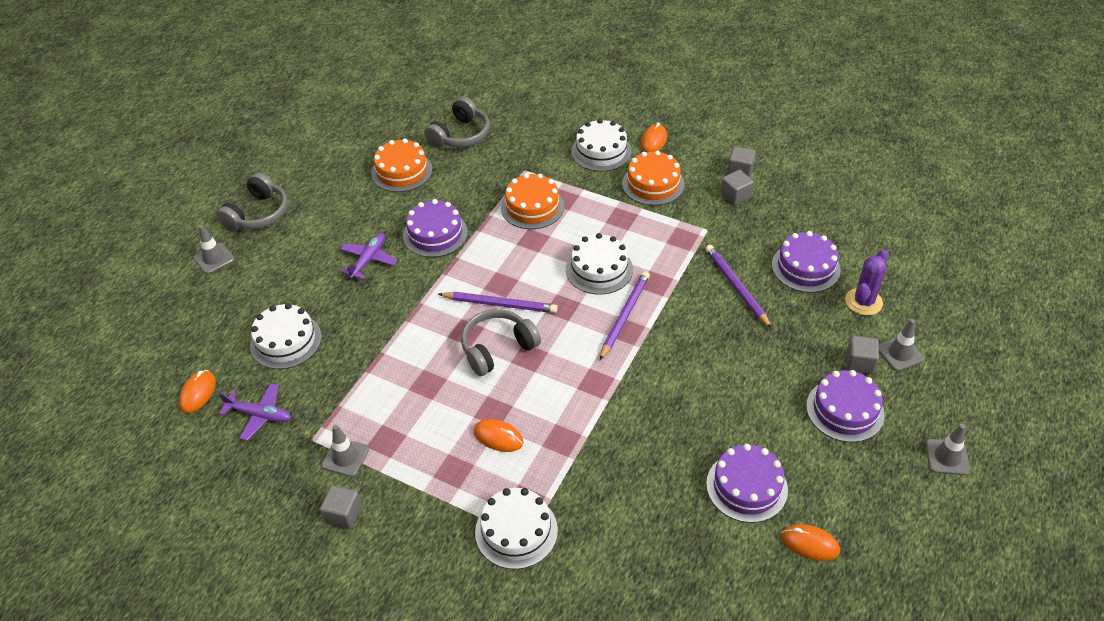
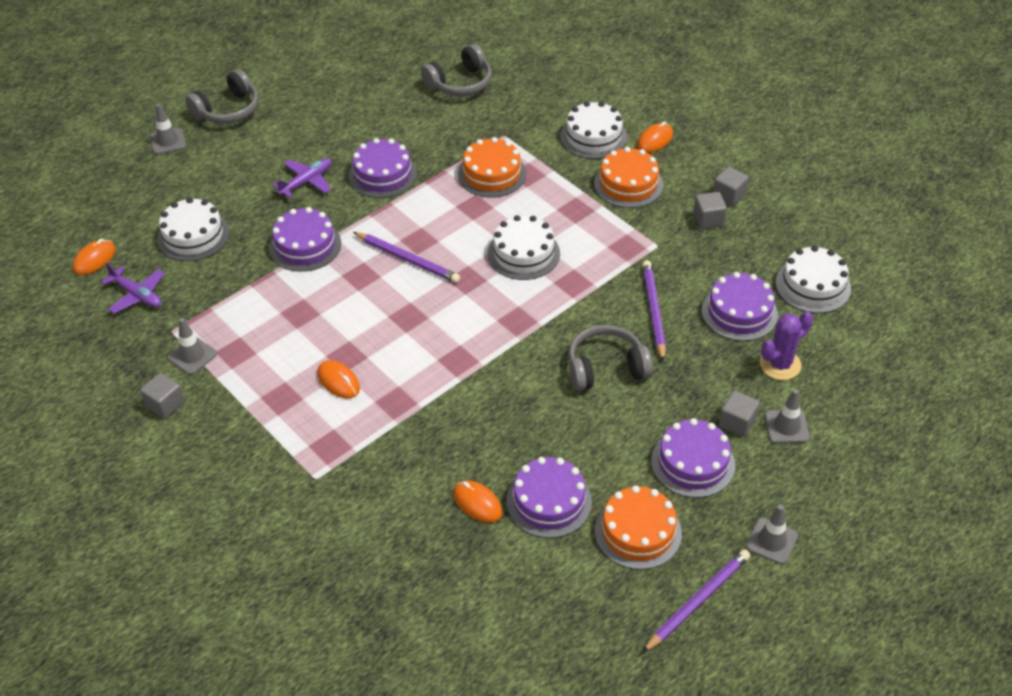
camera: 20 degrees right, 0 degrees up
(398, 319) = (305, 245): none -> purple cake
(402, 171) = (383, 104): orange cake -> orange cake (638, 532)
(497, 348) = (382, 300): grey headphones -> grey headphones (606, 368)
(516, 531) = (309, 469): white cake -> white cake (813, 285)
(625, 316) = (523, 306): purple pencil -> purple pencil (698, 602)
(810, 544) = (579, 573): orange mouse -> orange mouse (477, 503)

